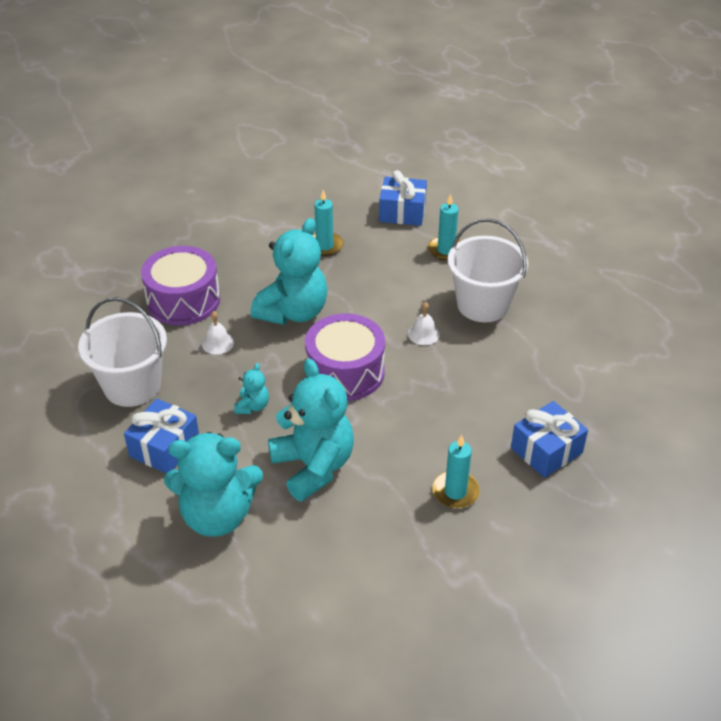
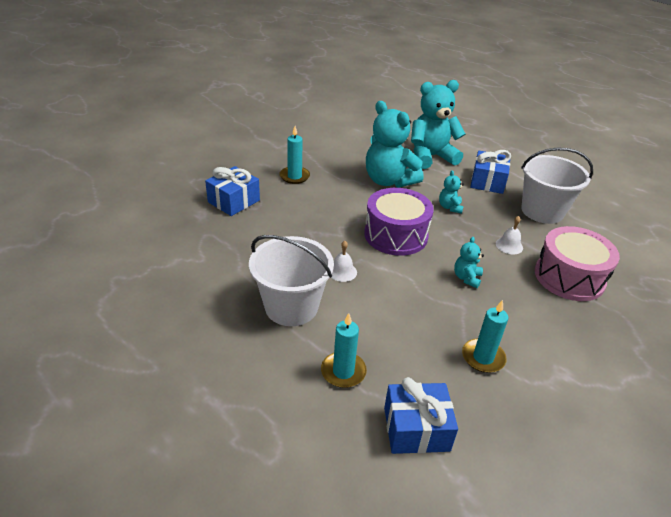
camera: 165 degrees right, 5 degrees down
(183, 300) = (569, 277): purple drum -> pink drum
(293, 312) = (466, 278): turquoise teddy bear -> turquoise teddy bear, size x0.45

